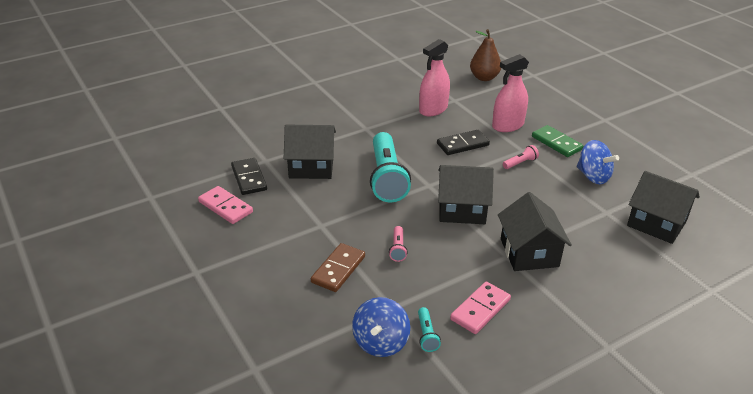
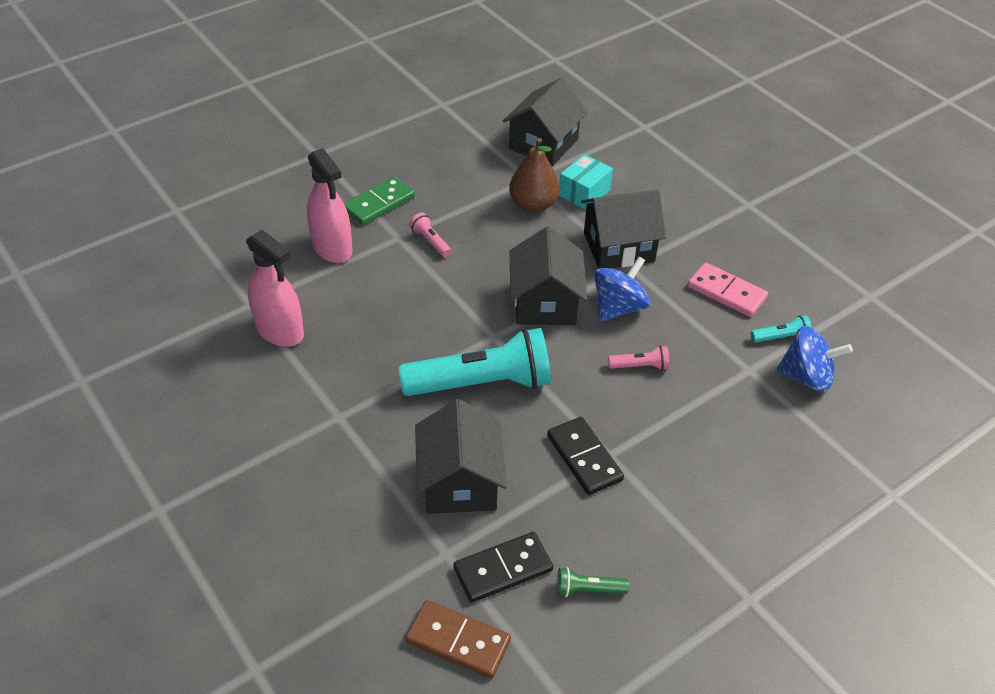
camera: 95 degrees left, 10 degrees up
(225, 207) = (588, 590): pink domino -> green flashlight
(338, 269) = (696, 426): brown domino -> brown domino (458, 641)
(462, 144) = (385, 298): black domino -> black domino (584, 458)
(484, 78) = (177, 266): brown pear -> brown pear (533, 205)
(593, 176) = (456, 180): blue spinning top -> blue spinning top (619, 307)
(595, 240) = (584, 193): none -> turquoise box

